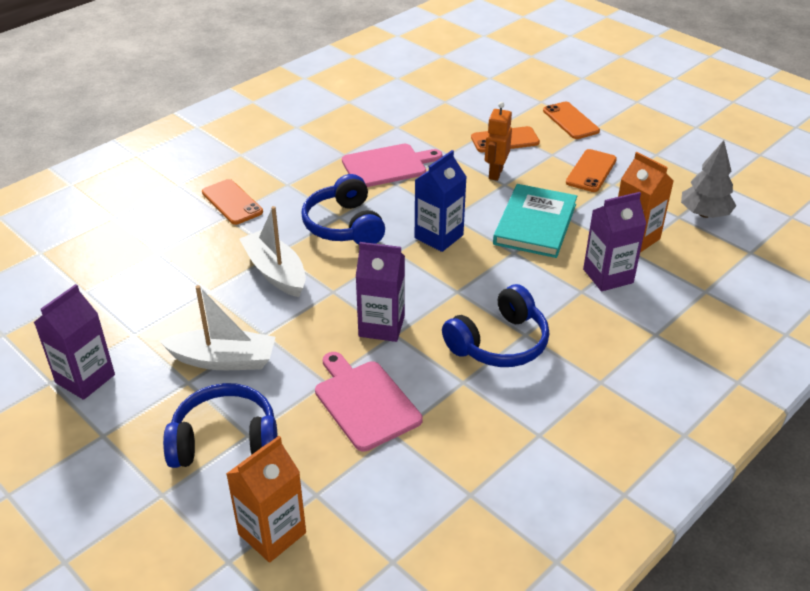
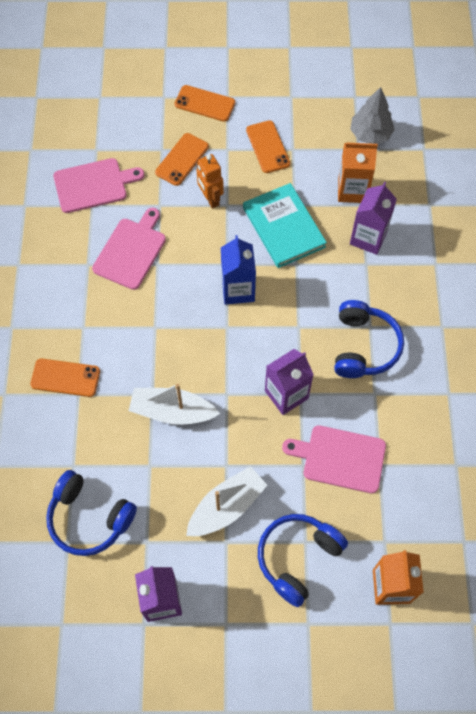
camera: 45 degrees left, 25 degrees up
(344, 225) = (168, 332): blue headphones -> blue headphones (89, 518)
(414, 117) = (93, 185): none -> pink cutting board

